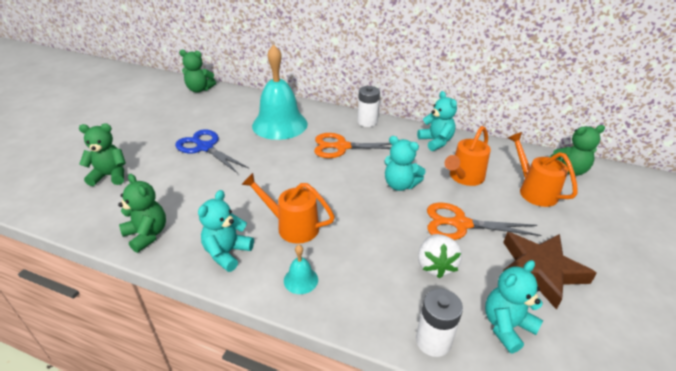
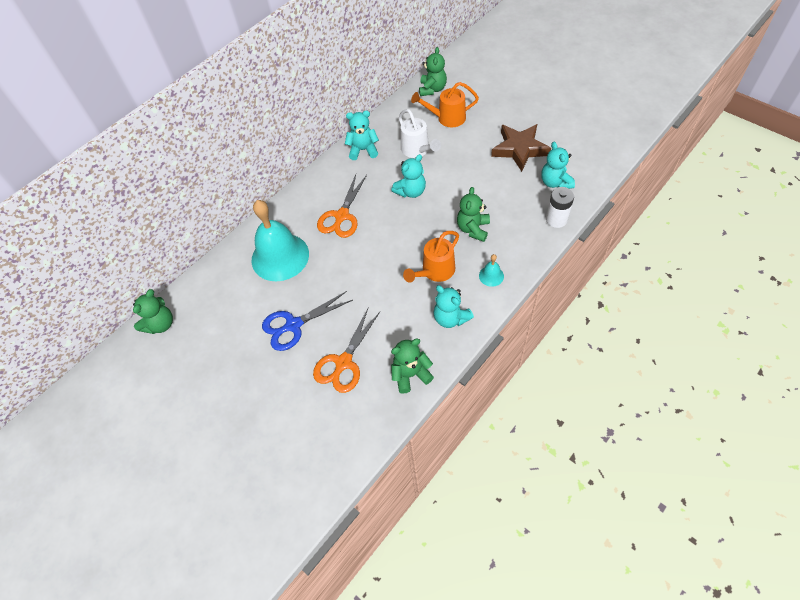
camera: 65 degrees left, 20 degrees up
(110, 176) = (309, 411): green teddy bear -> green teddy bear (473, 229)
(367, 122) = (309, 187): white battery -> none
(435, 265) = (500, 198): white strawberry -> none
(460, 224) = (466, 172): orange scissors -> orange scissors (343, 363)
(464, 177) = (417, 150): orange watering can -> white watering can

